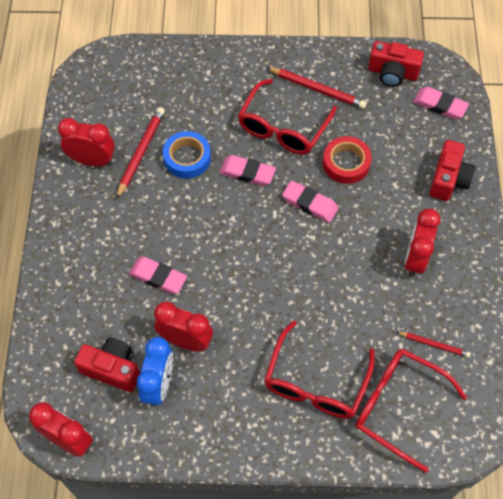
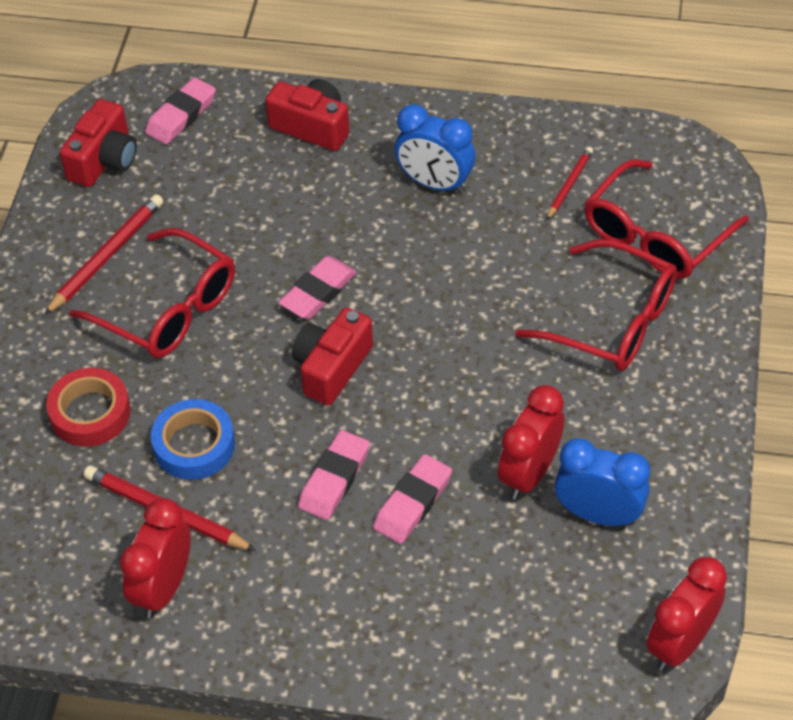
camera: 80 degrees left, 10 degrees down
(112, 369) = (566, 577): red camera -> red camera (332, 368)
(247, 173) = (243, 365): pink eraser -> pink eraser (334, 479)
(346, 163) = (256, 239): red tape -> red tape (90, 413)
(415, 259) = (435, 183): red clock -> blue clock

